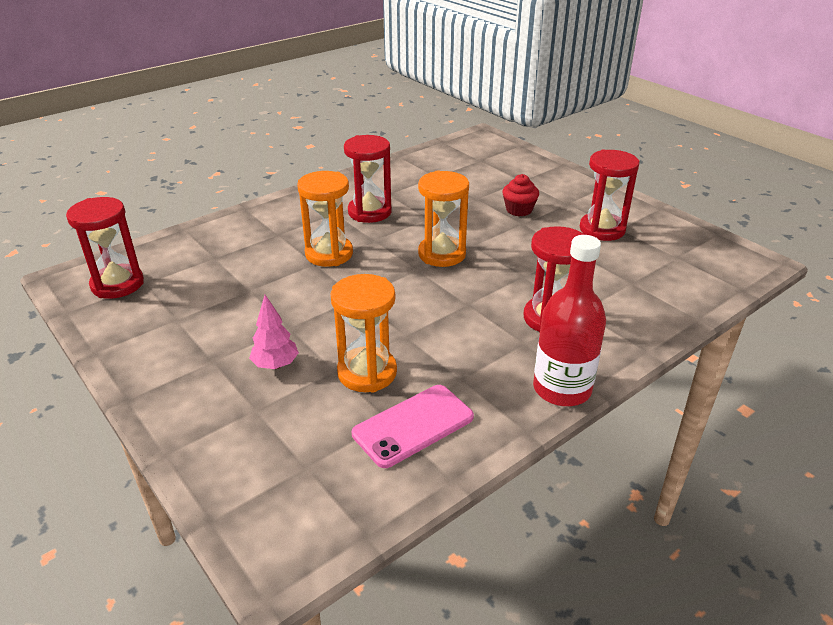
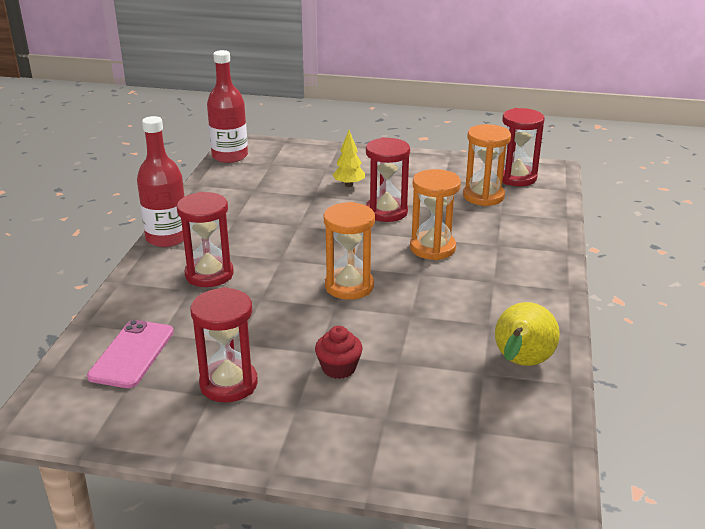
camera: 140 degrees right, 5 degrees down
(275, 365) = (349, 185): pink tree -> yellow tree
(337, 529) = (230, 156): none -> red bottle
(367, 372) = (293, 201): orange hourglass -> orange hourglass (483, 196)
(369, 212) = (468, 296): red hourglass -> red hourglass (386, 212)
(408, 171) = (521, 364): none -> yellow pear
(413, 425) = (238, 193): pink phone -> pink phone (132, 354)

